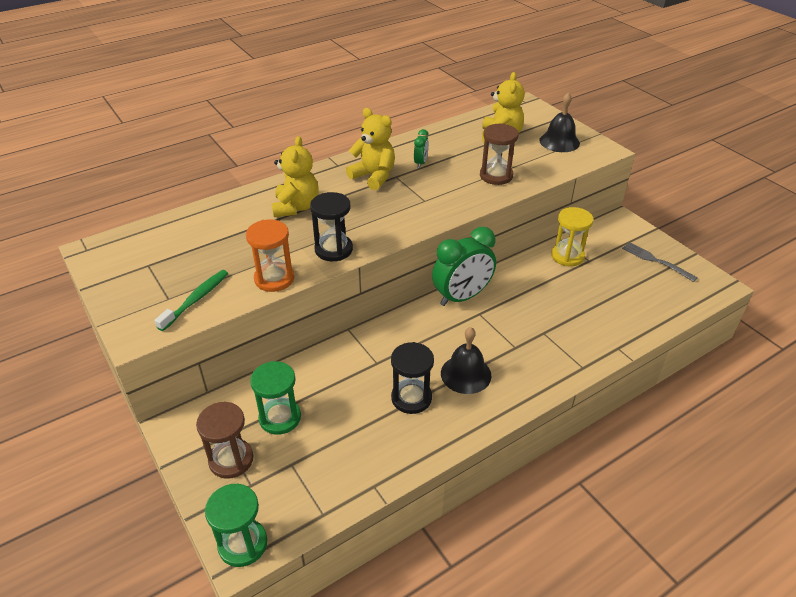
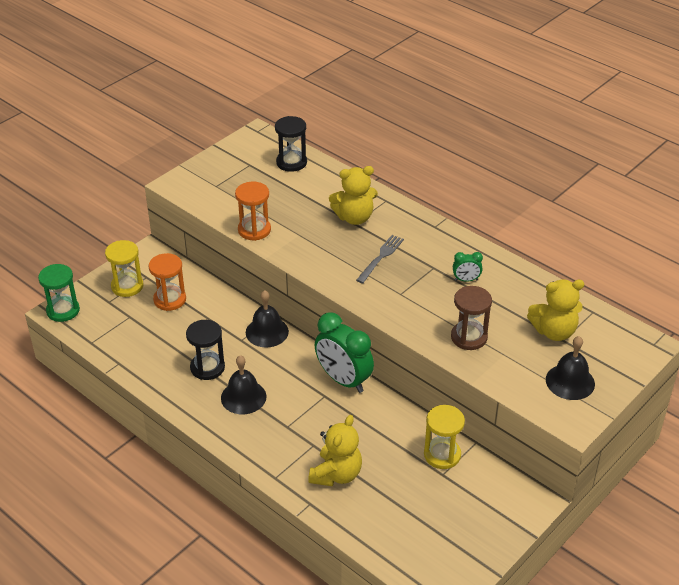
camera: 75 degrees right, 0 degrees up
(196, 299) = (218, 199): green toothbrush -> none
(231, 460) = (127, 286): brown hourglass -> yellow hourglass
(280, 418) = (170, 300): green hourglass -> orange hourglass
(333, 249) = (303, 253): black hourglass -> black hourglass (291, 162)
(373, 340) = (267, 332): none -> black bell
(374, 176) = (426, 253): yellow teddy bear -> yellow teddy bear (336, 474)
(655, 261) = (467, 534): grey fork -> grey fork (381, 257)

